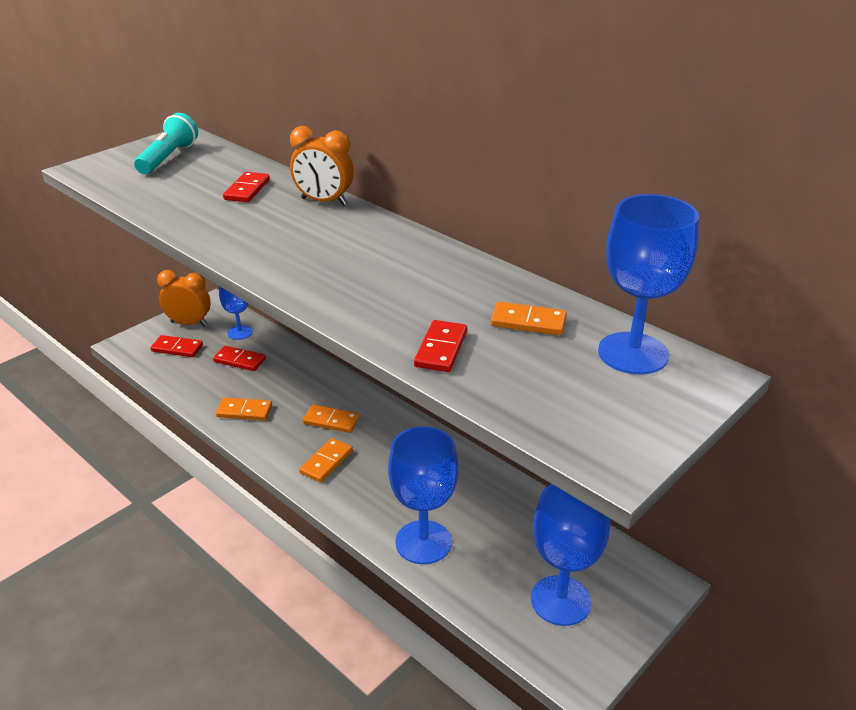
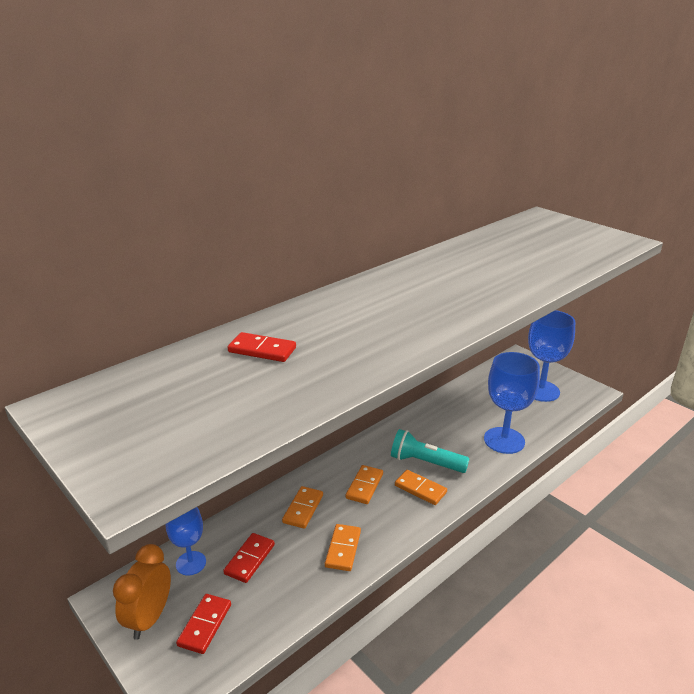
camera: 85 degrees left, 5 degrees down
(168, 158) = (135, 410): turquoise flashlight -> turquoise flashlight (425, 462)
(324, 201) = (305, 310): orange clock -> none
(441, 349) = (541, 273): red domino -> none
(528, 322) = (501, 248): orange domino -> orange domino (303, 509)
(633, 353) = (527, 228): blue goblet -> none

